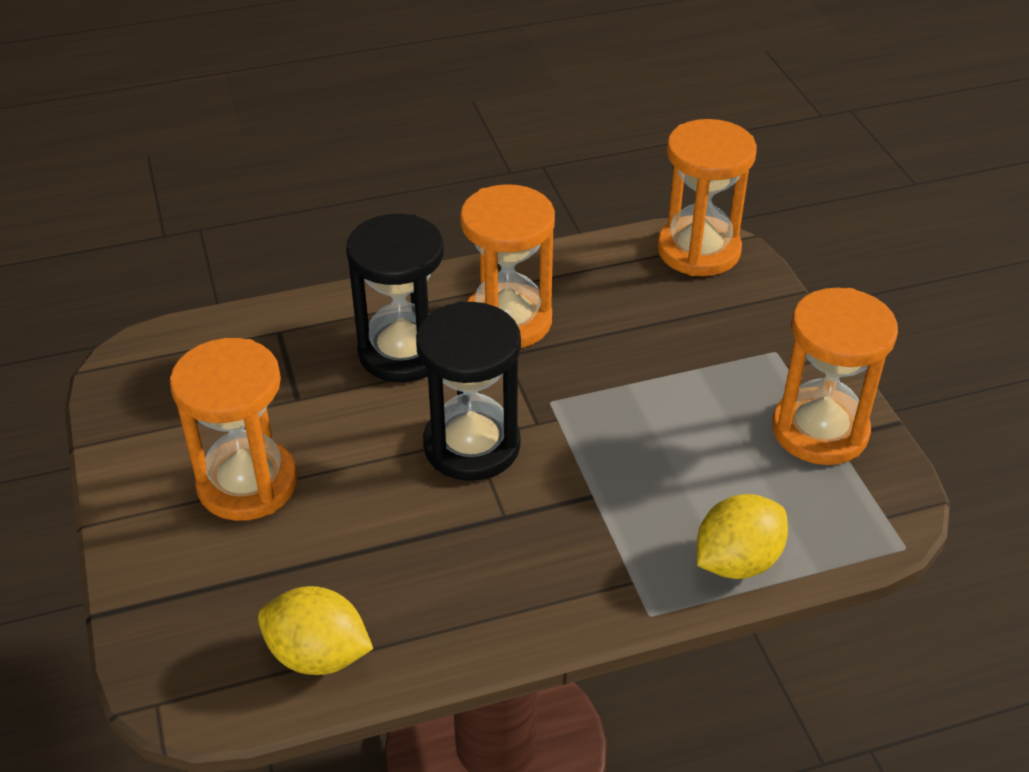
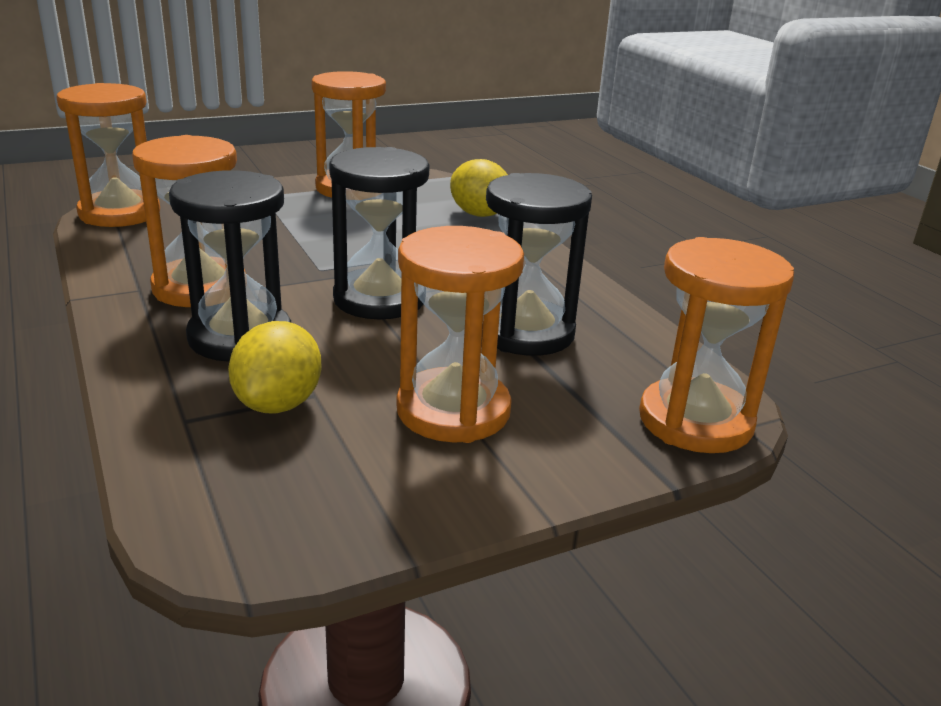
camera: 100 degrees left, 15 degrees down
(178, 663) = (695, 421): none -> orange hourglass
(318, 655) = (642, 352): yellow lemon -> yellow lemon (278, 404)
(380, 557) = (526, 333): none -> black hourglass

